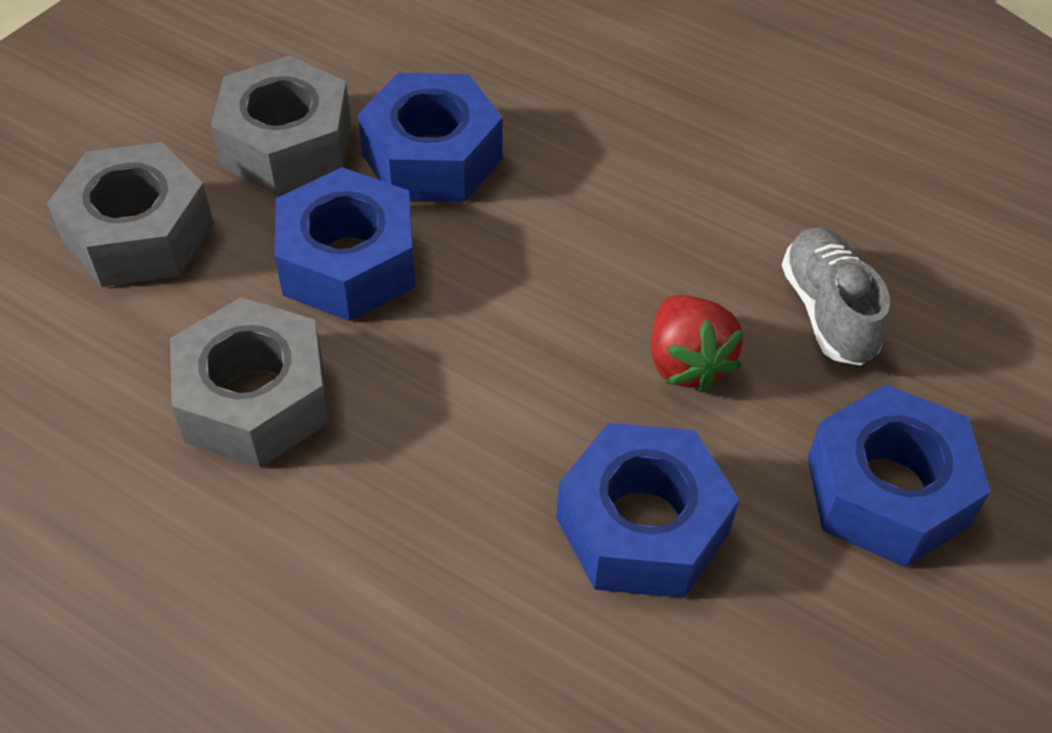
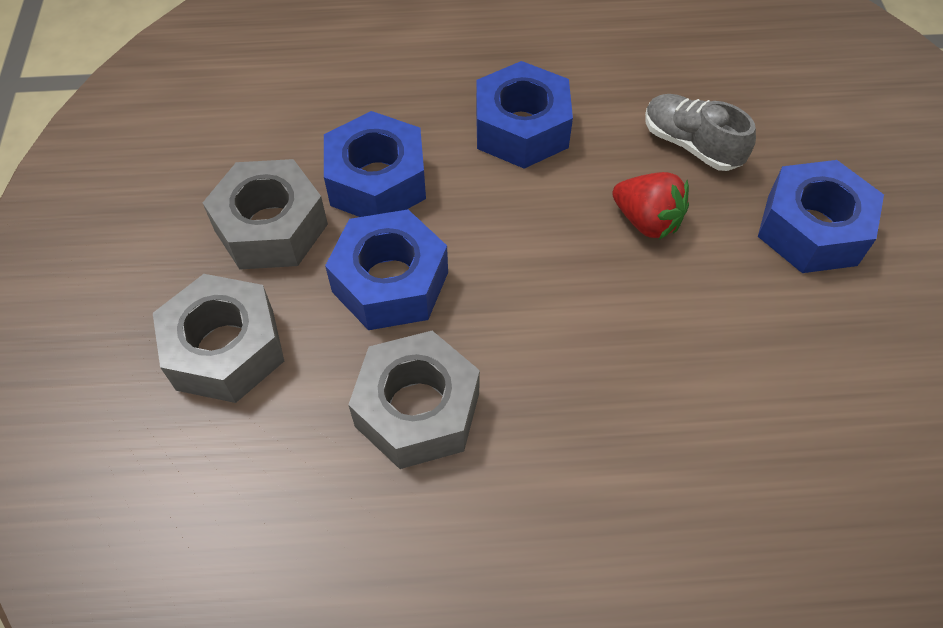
camera: 35 degrees left, 5 degrees up
(642, 526) = (712, 333): blue nut -> blue nut (521, 128)

